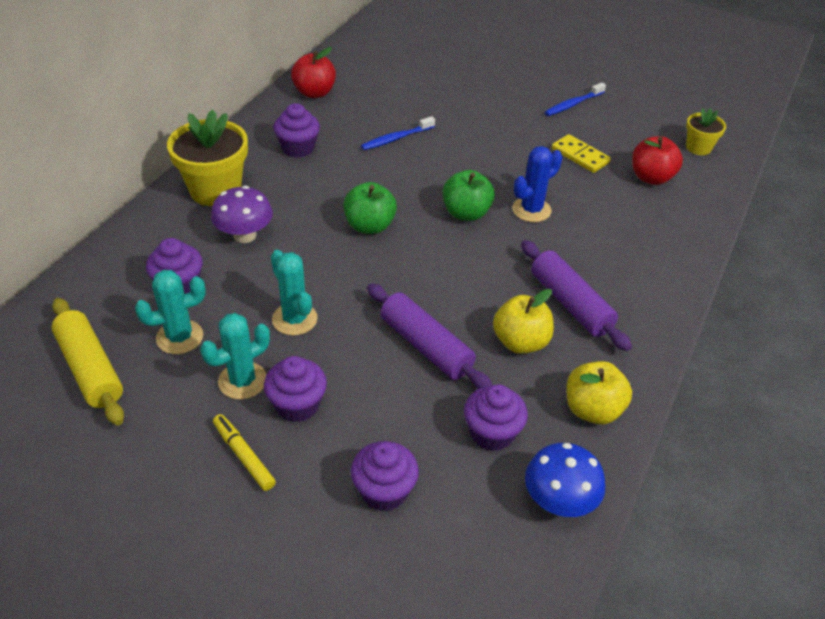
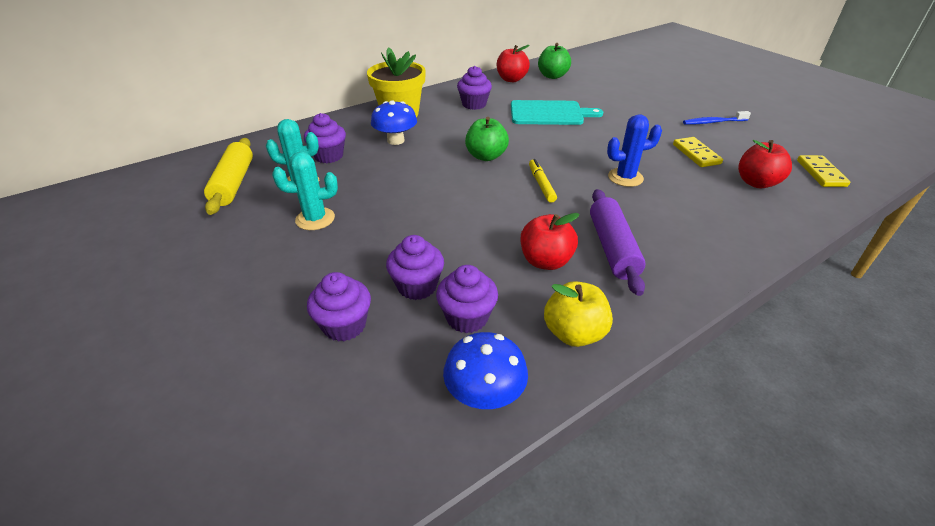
camera: 30 degrees right, 5 degrees down
(244, 456) = (271, 263): yellow marker -> yellow marker (541, 184)
(245, 235) = (395, 140): purple mushroom -> blue mushroom
(294, 319) = (383, 194): turquoise cactus -> none
(297, 405) = (336, 245): purple cupcake -> purple cupcake (417, 286)
(396, 138) = (549, 113): blue toothbrush -> turquoise cutting board
(426, 346) = (464, 239): purple rolling pin -> none
(466, 213) = (567, 166): green apple -> green apple (552, 76)
(520, 342) = (545, 261): yellow apple -> red apple
(698, 148) = (820, 173): yellow flower pot -> yellow domino

